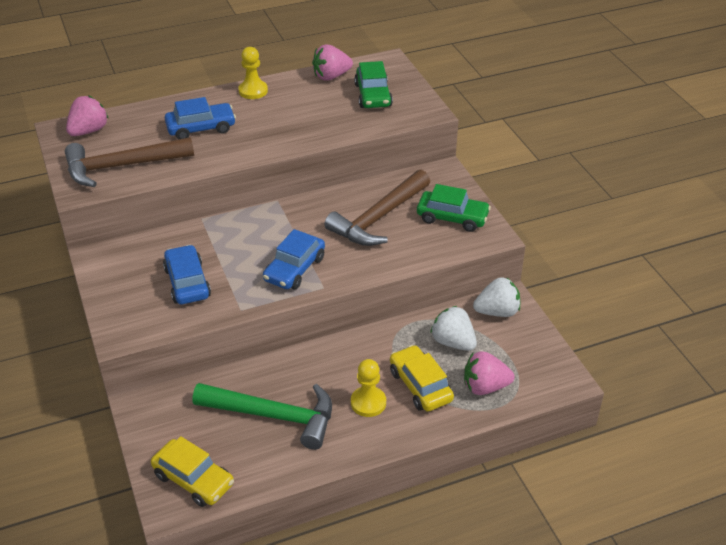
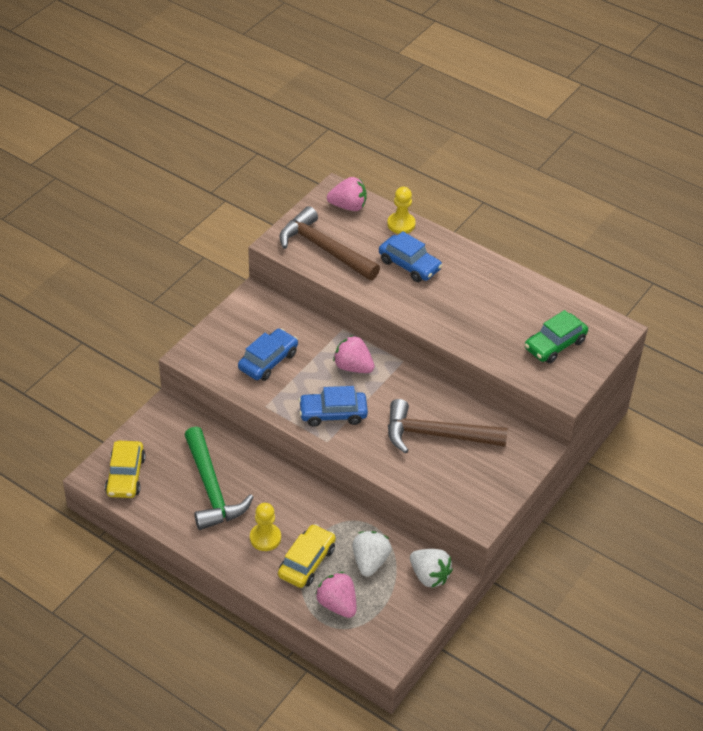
camera: 55 degrees right, 5 degrees up
(253, 91) = (487, 267): yellow pawn -> yellow pawn (401, 224)
(331, 76) = (556, 304): pink strawberry -> pink strawberry (353, 367)
(452, 217) = (479, 483): green car -> none

